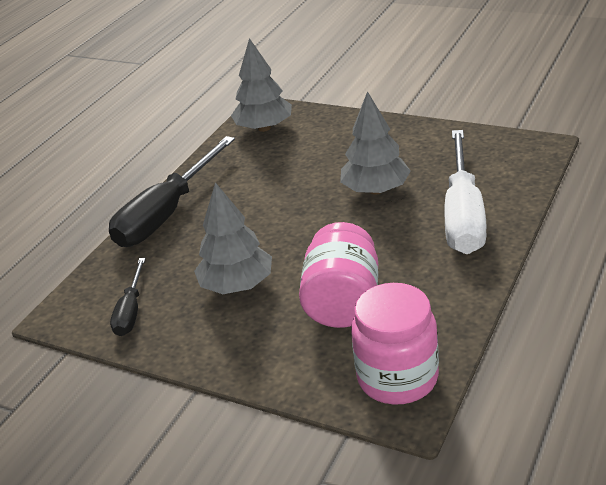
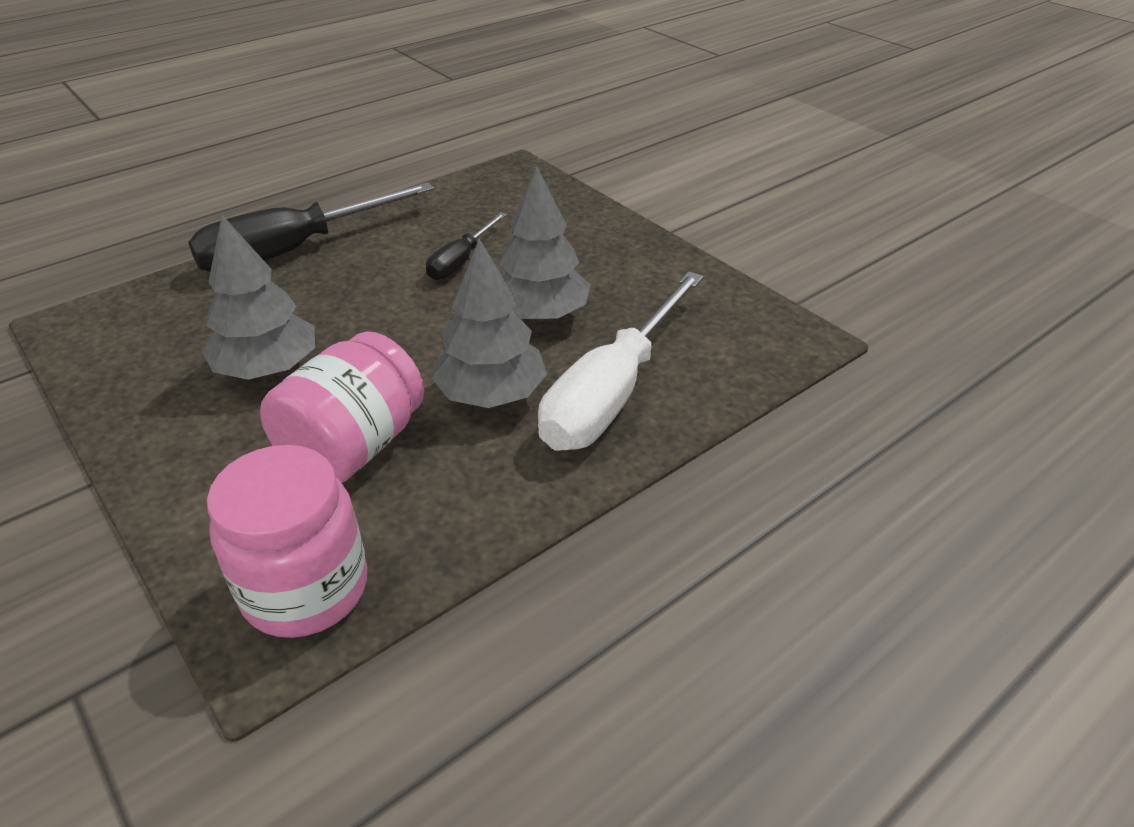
camera: 20 degrees right, 5 degrees up
(131, 311) = (134, 350): black screwdriver -> black screwdriver (461, 261)
(264, 128) = (495, 191): grey tree -> grey tree (491, 395)

